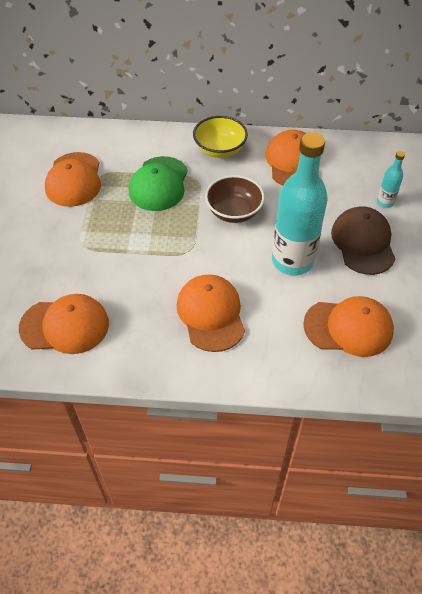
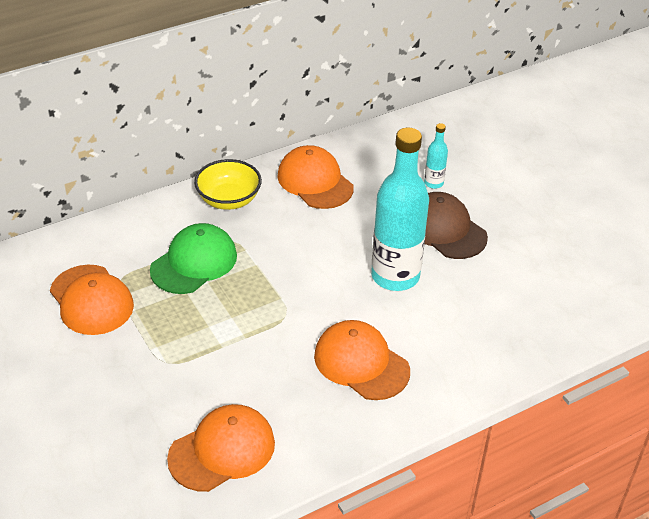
camera: 35 degrees left, 10 degrees down
(159, 184) = (194, 262): green cap -> green cap turned 120 degrees counterclockwise
(234, 212) = (298, 256): brown bowl -> none
(348, 327) = (495, 312): orange cap -> none

